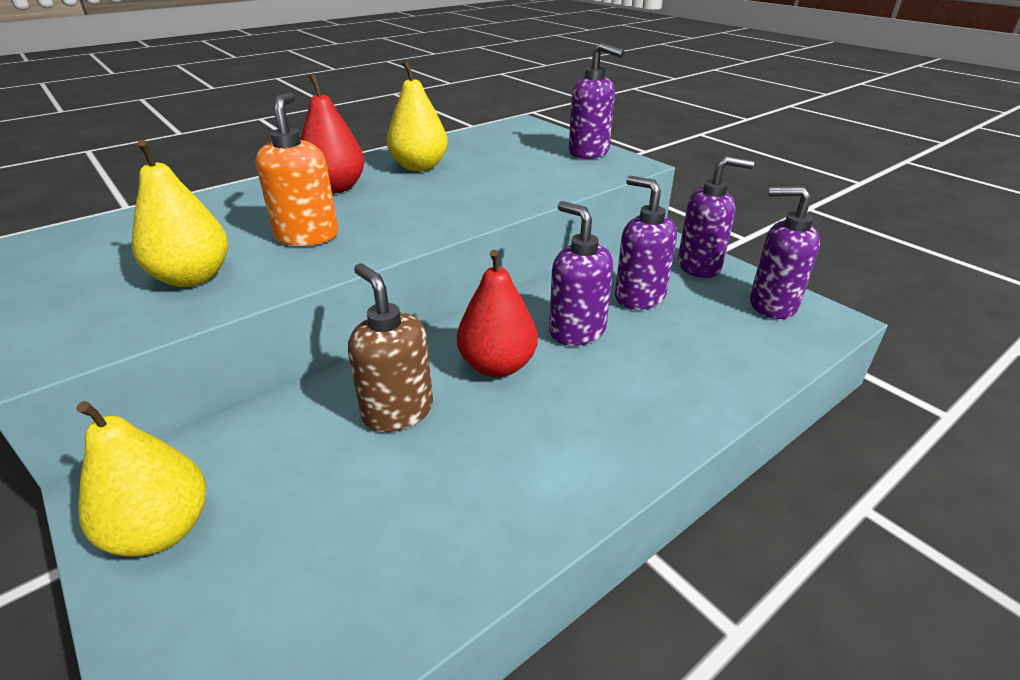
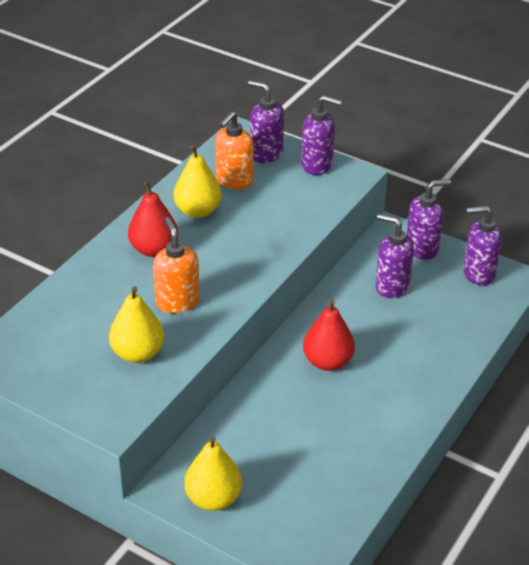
camera: 20 degrees left, 5 degrees up
(397, 411) = (287, 406): brown soap dispenser -> none
(482, 151) = (234, 181): none -> orange soap dispenser
(576, 331) = (363, 324): purple soap dispenser -> purple soap dispenser (266, 153)

